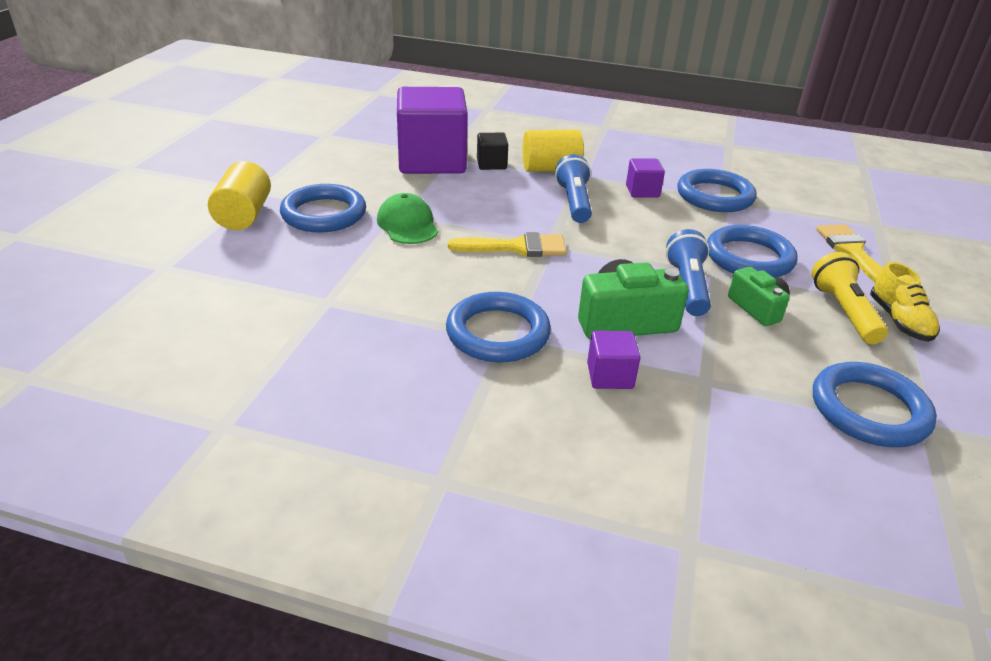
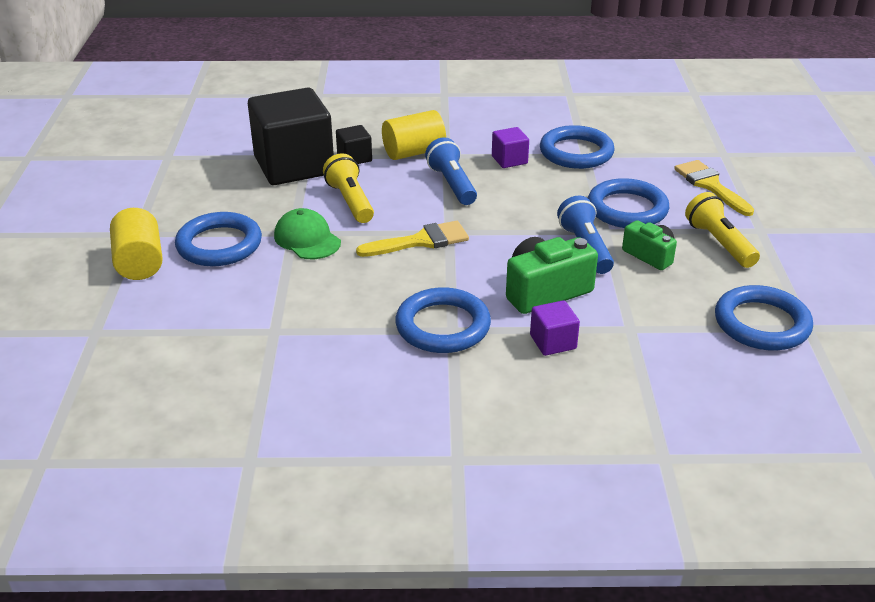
camera: 15 degrees left, 0 degrees up
(432, 161) = (294, 165): purple cube -> black cube
(467, 199) = (350, 201): none -> yellow flashlight
(899, 321) = (764, 242): yellow shoe -> none

